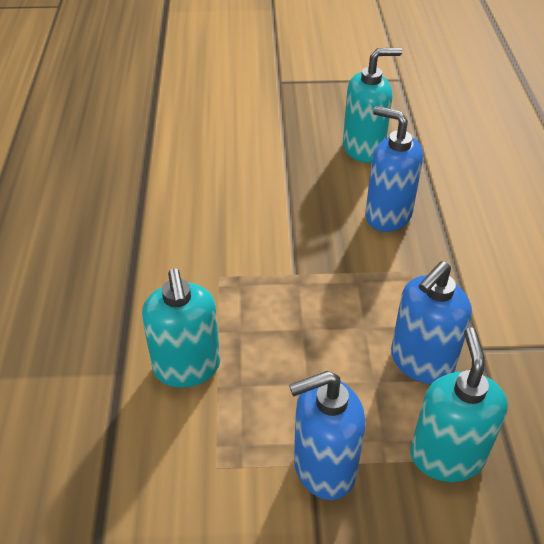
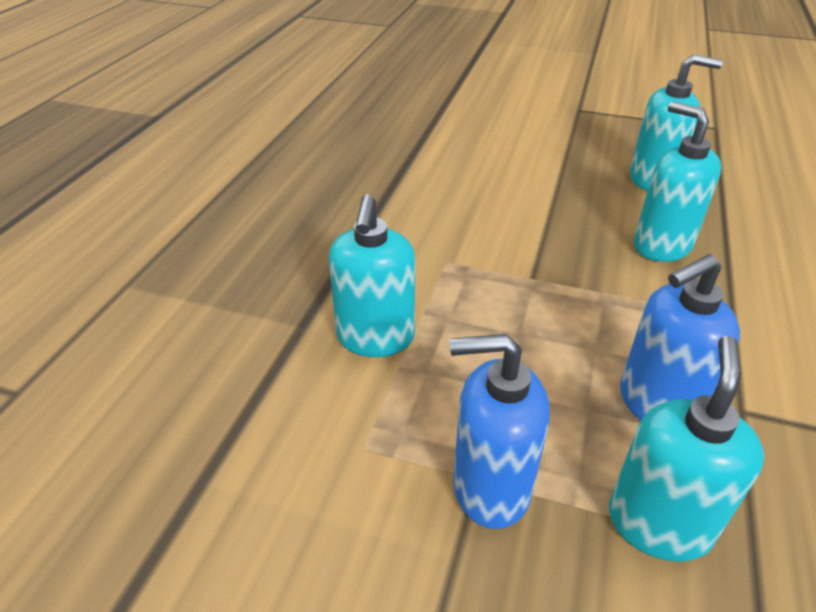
camera: 20 degrees right, 5 degrees down
(387, 215) = (661, 246): blue soap dispenser -> turquoise soap dispenser

